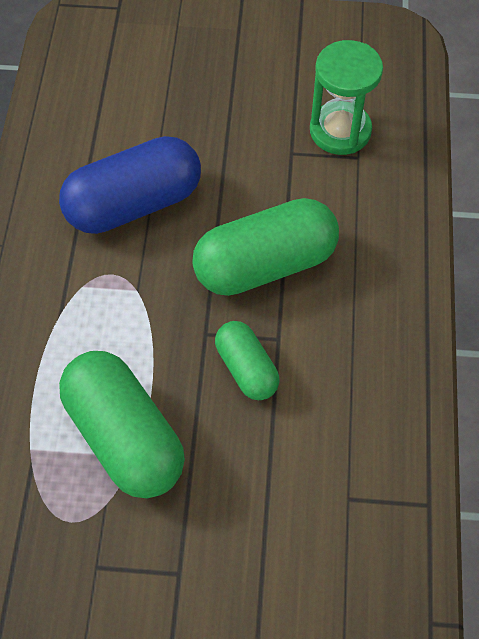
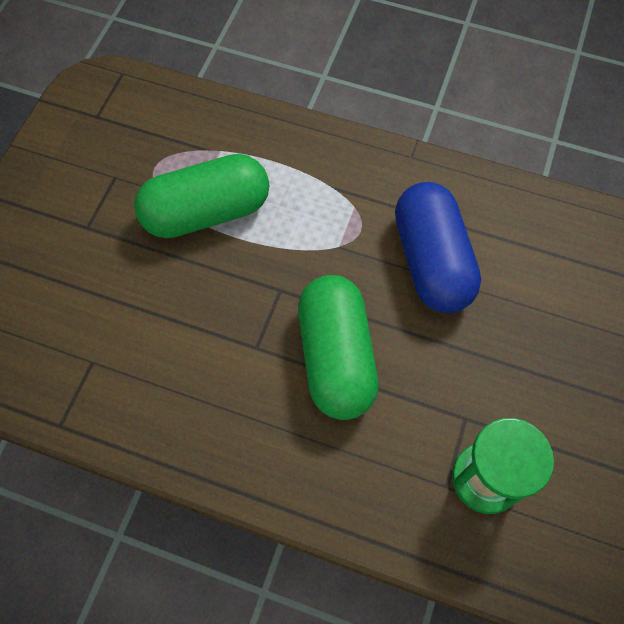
camera: 105 degrees right, 5 degrees up
(246, 369) = (235, 314): green capsule -> none

